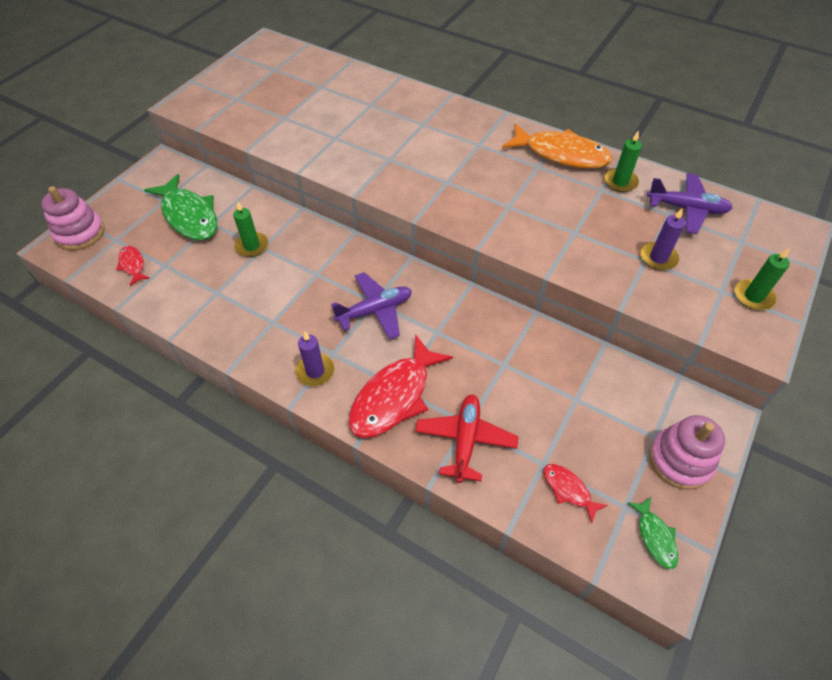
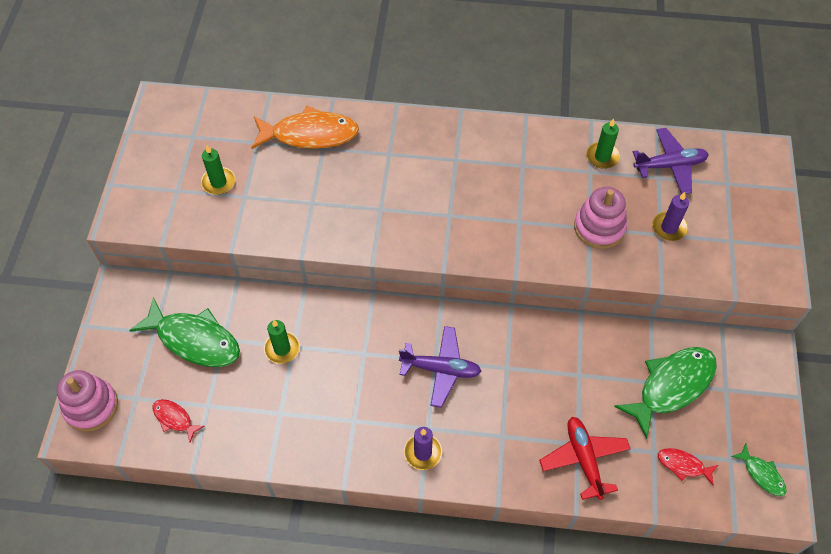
camera: 25 degrees left, 5 degrees up
(375, 311) = (441, 369): purple plane -> purple plane turned 60 degrees clockwise
(394, 396) = (504, 445): red fish -> none
(561, 154) = (536, 143): orange fish -> orange fish (310, 134)
(595, 411) = (671, 386): none -> green fish
(680, 460) = (753, 401): pink stacking toy -> pink stacking toy (599, 227)
(753, 296) = (757, 237): green candle -> green candle (218, 182)

